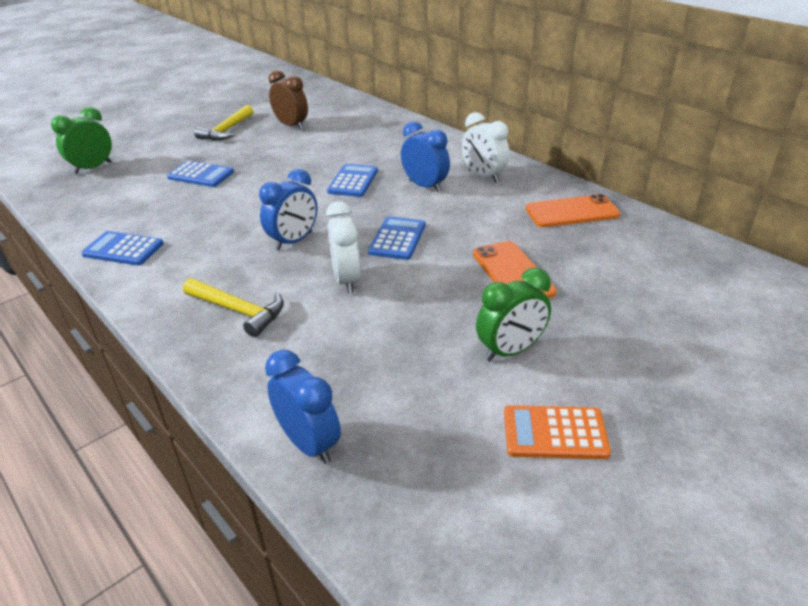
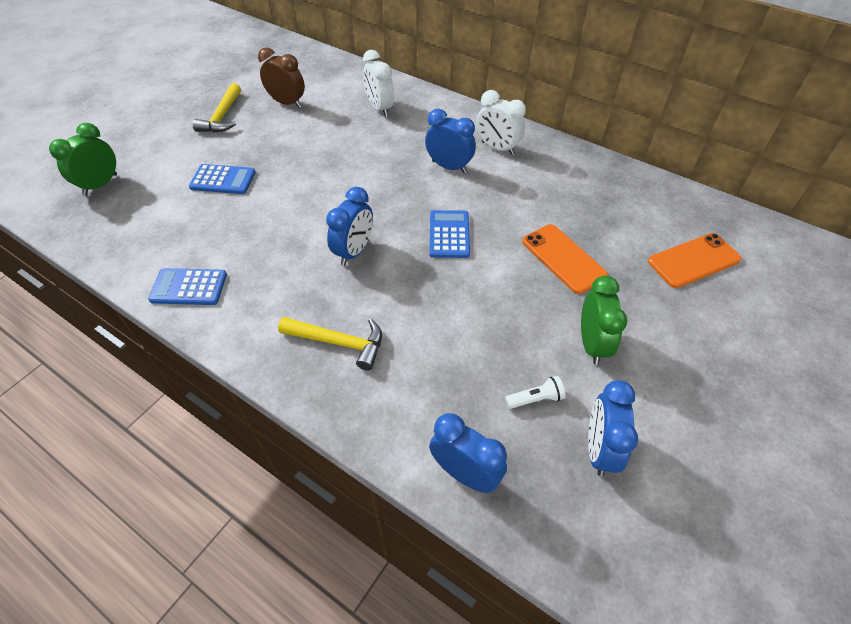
camera: 15 degrees left, 15 degrees up
(346, 280) = (423, 290): white clock -> white clock (380, 108)
(353, 181) = (379, 169): blue calculator -> none
(421, 390) = (535, 399): none -> white flashlight
(473, 449) = (599, 449): none -> blue clock
(510, 351) = (592, 344): green clock -> green clock turned 45 degrees counterclockwise
(554, 433) = (655, 420): orange calculator -> none
(571, 212) = (588, 181): orange phone -> orange phone (693, 260)

